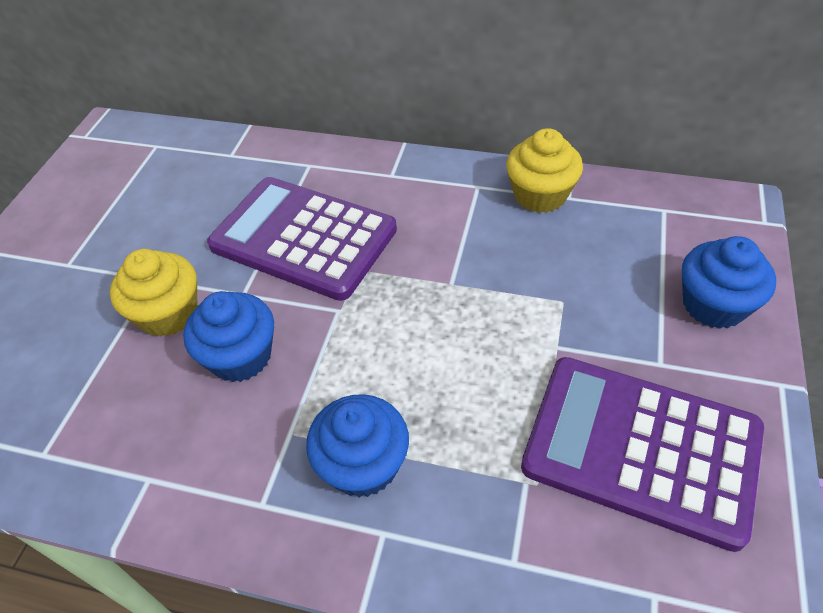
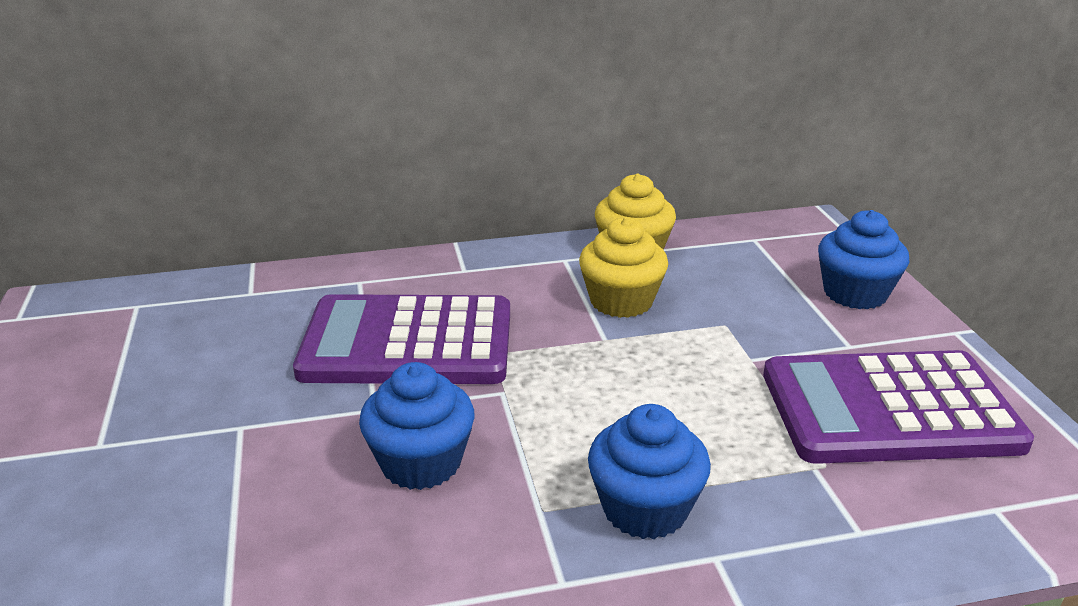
camera: 30 degrees left, 20 degrees down
(168, 313) = (291, 451): yellow cupcake -> yellow cupcake (621, 301)

